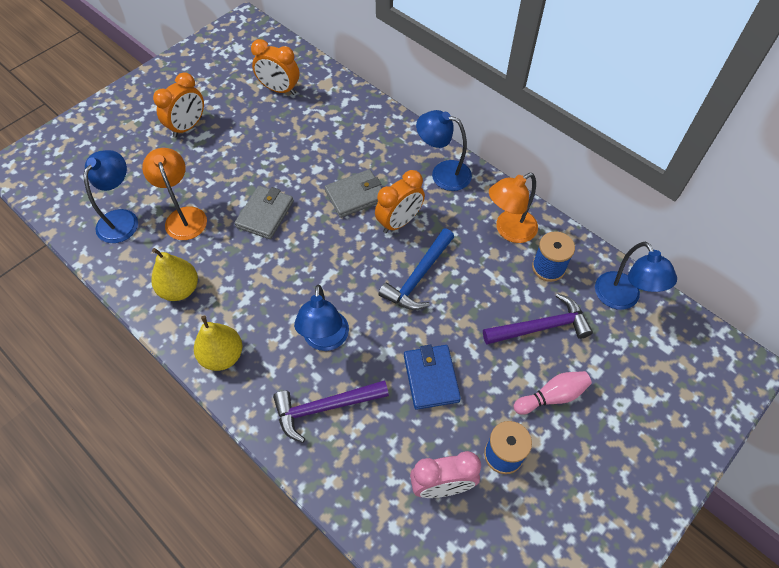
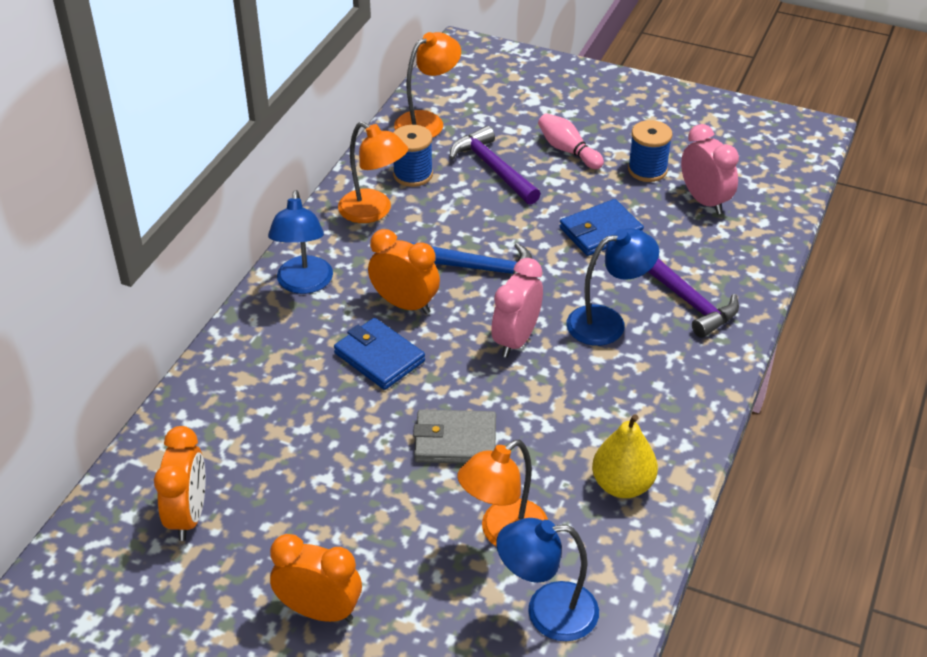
camera: 110 degrees left, 15 degrees down
(222, 356) = (684, 404): yellow pear -> none
(335, 275) = (516, 340): none -> pink clock
(355, 195) = (379, 357): grey wallet -> blue wallet
(622, 299) = (427, 122): blue lamp -> orange lamp

